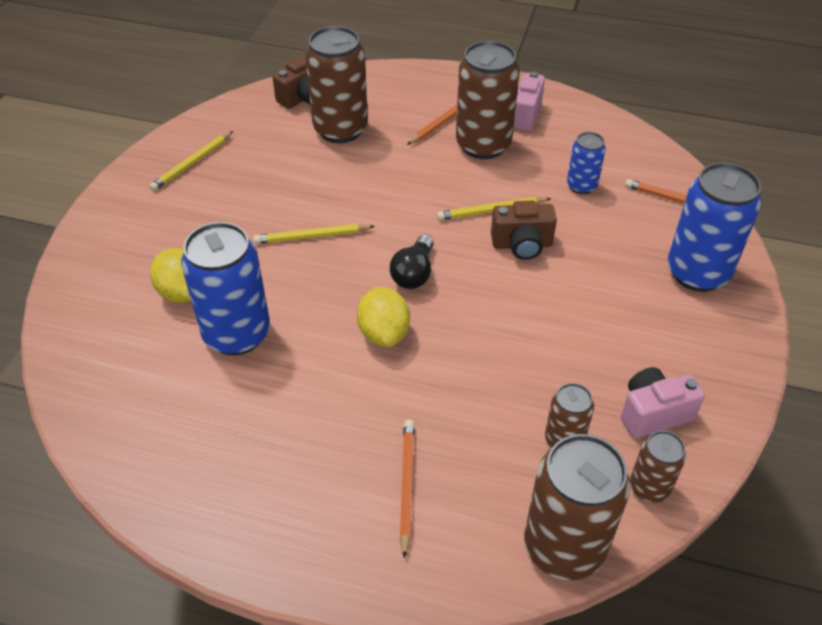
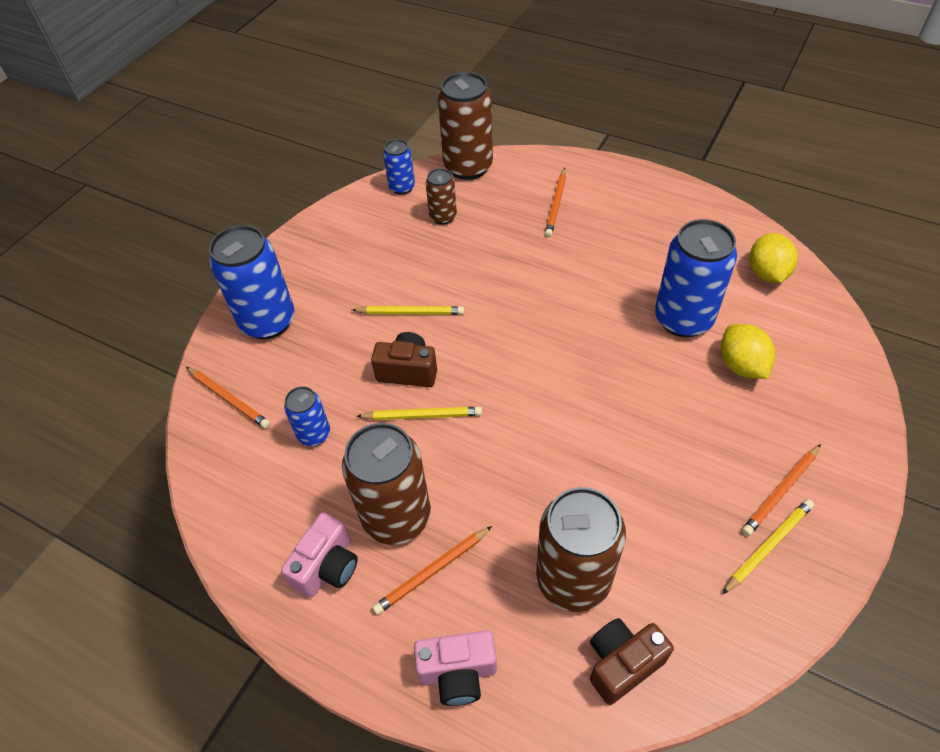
camera: 165 degrees left, 5 degrees up
(172, 197) = (781, 491): none -> orange pencil
(312, 236) = (615, 411): yellow pencil -> yellow pencil (410, 313)
(384, 333) = (556, 304): yellow lemon -> yellow lemon (767, 273)
(414, 273) = (519, 355): black light bulb -> none
(649, 487) = (402, 187): brown can -> blue can
(653, 413) = (374, 225): pink camera -> pink camera (458, 673)

